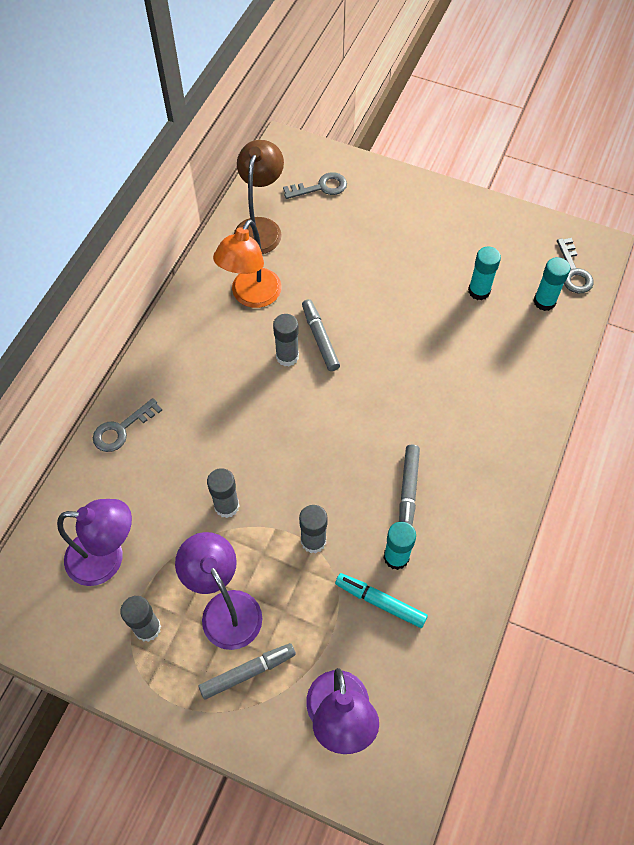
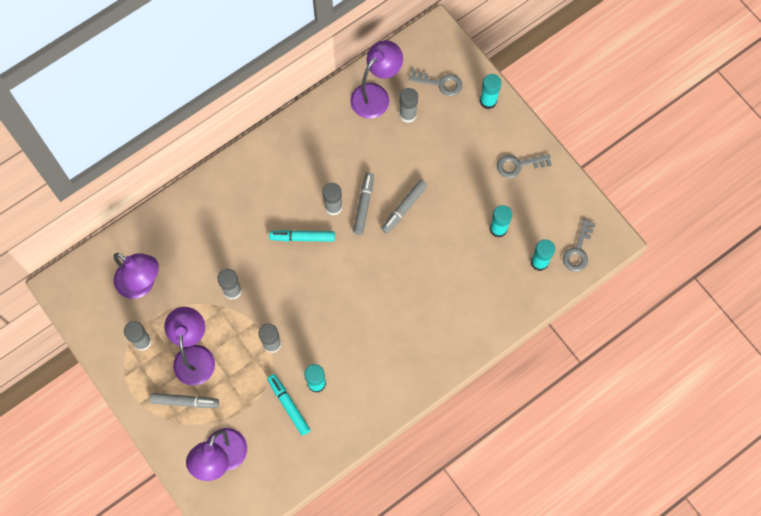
camera: 30 degrees right, 10 degrees up
(122, 429) = (196, 201): grey key -> grey key (518, 165)
(251, 296) = (337, 148): orange lamp -> none
(260, 228) = (376, 95): brown lamp -> purple lamp
(273, 405) = (302, 237): none -> turquoise marker
(307, 230) = (408, 115): none -> grey glue stick
(381, 181) = (488, 101): none -> turquoise glue stick
(408, 490) = (353, 345): grey marker -> grey marker (404, 208)

